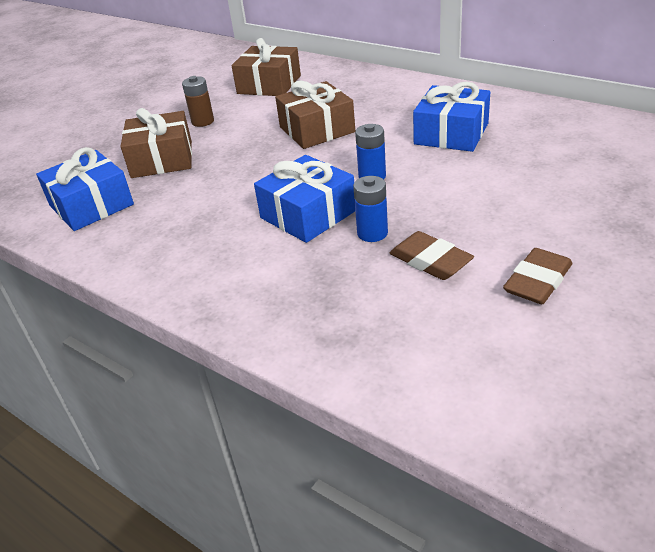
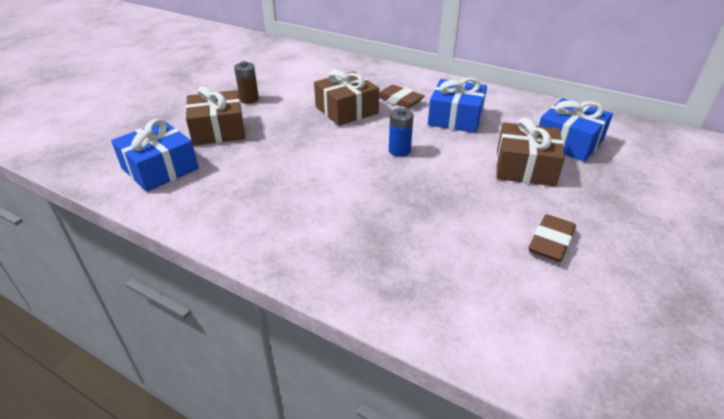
camera: 10 degrees left, 0 degrees up
(269, 84) = (300, 71): brown gift -> brown gift (525, 167)
(308, 214) = (352, 181): blue gift -> blue gift (568, 142)
(372, 233) = (409, 199): blue battery -> none
(430, 261) = (461, 223): brown eraser -> brown eraser (399, 100)

